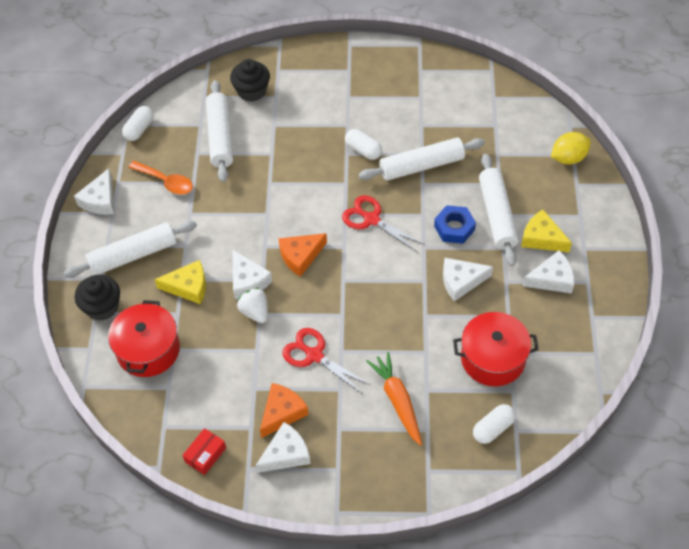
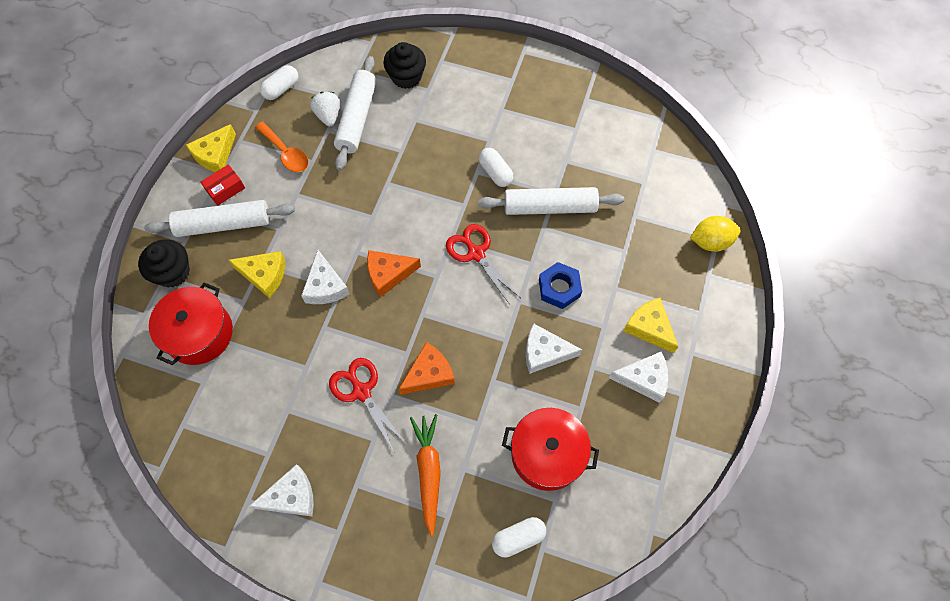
camera: 15 degrees right, 10 degrees up
(100, 200) = (215, 155): white cheese -> yellow cheese
(205, 455) = (211, 471): red box -> red box (225, 189)
(255, 312) = (320, 324): white strawberry -> white strawberry (328, 116)
(282, 412) = (305, 447): orange cheese -> orange cheese (429, 374)
(497, 215) = (609, 286): white rolling pin -> none

